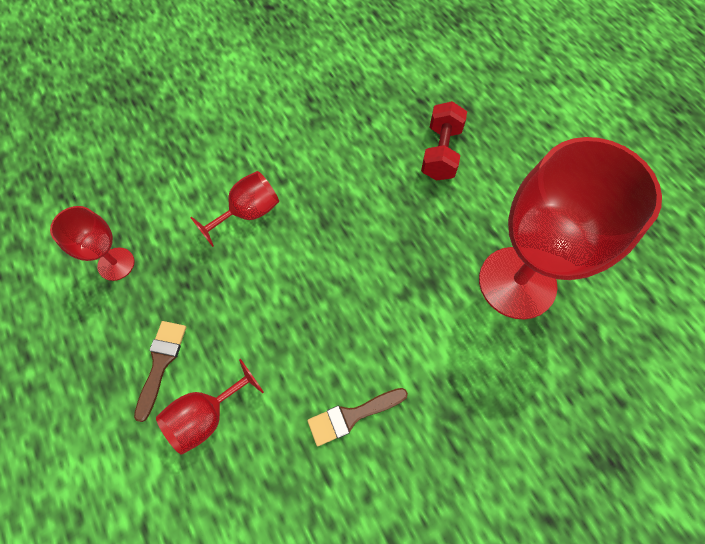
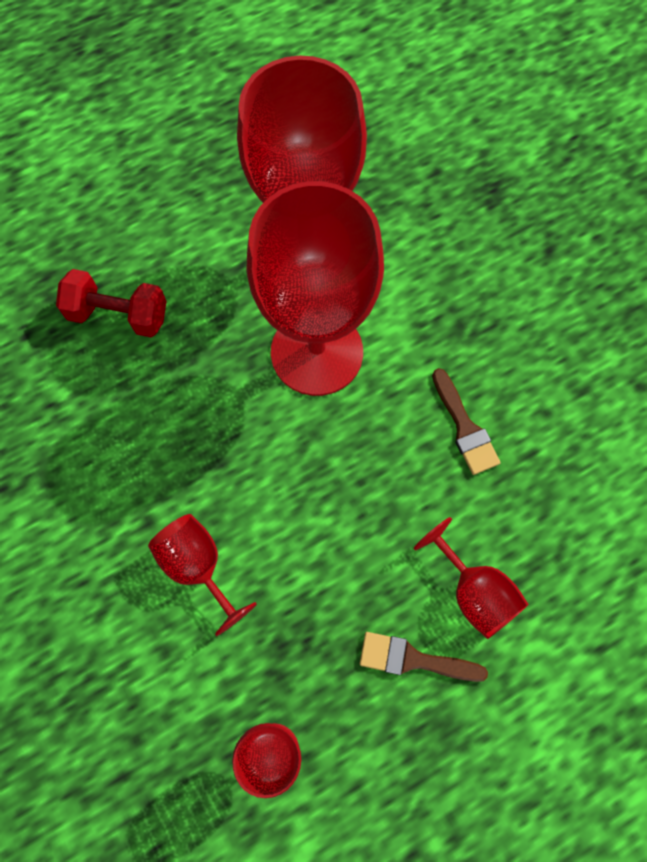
camera: 90 degrees left, 5 degrees up
(418, 291) = (317, 352): none -> red goblet

